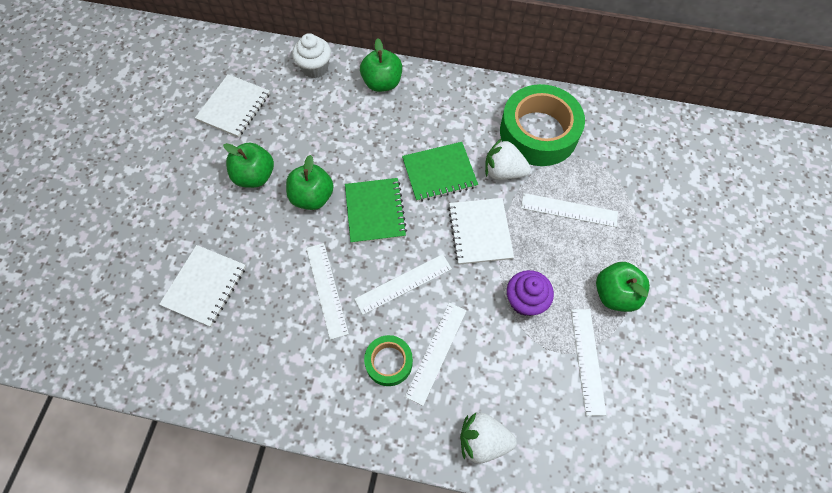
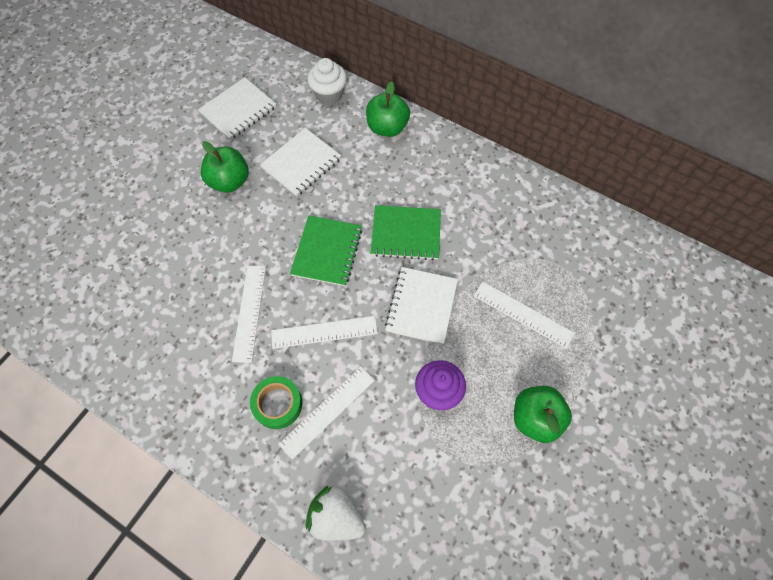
camera: 20 degrees right, 0 degrees up
(205, 286) = (141, 271): white notebook -> white notebook (301, 163)
(312, 197) = (274, 218): green apple -> none
(503, 171) = (471, 253): white strawberry -> none
(538, 132) = (524, 224): green tape -> none
(587, 360) = (477, 476): white ruler -> none

